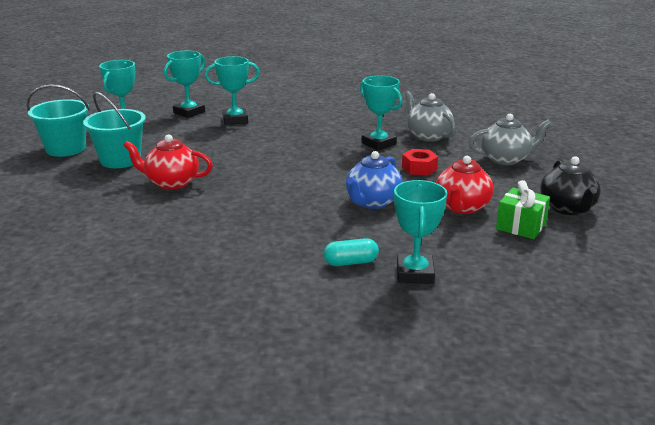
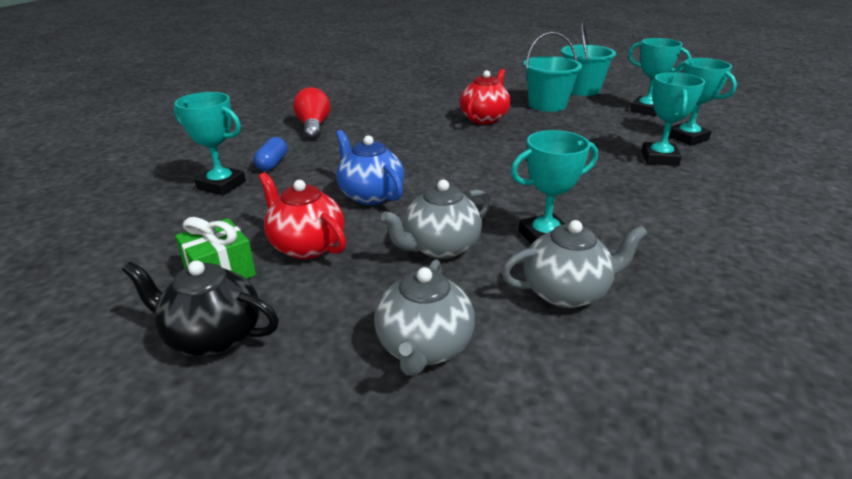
camera: 110 degrees right, 5 degrees up
(238, 269) = (313, 127): none -> red light bulb
(351, 262) = (272, 164): turquoise capsule -> blue capsule
(419, 168) = (440, 247): red nut -> grey teapot

